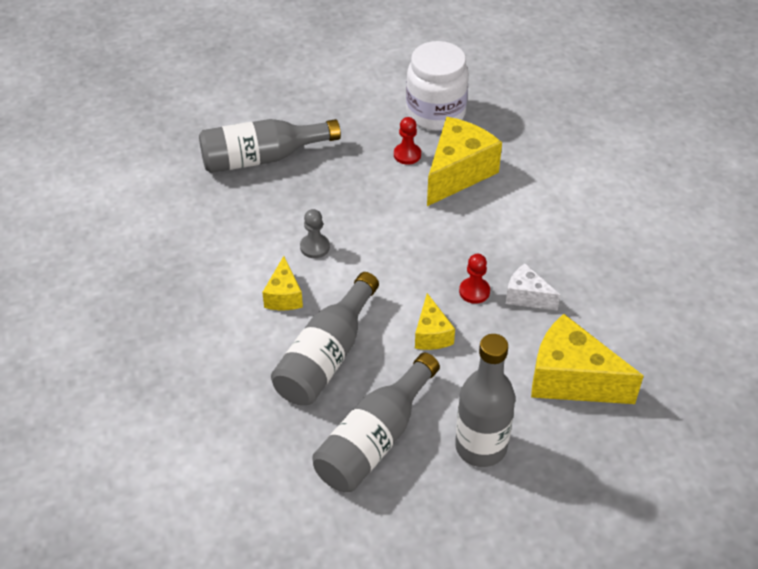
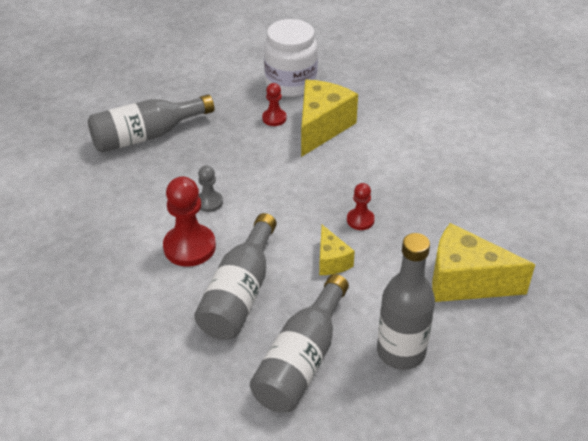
camera: 10 degrees left, 5 degrees down
(284, 296) = (189, 247): yellow cheese -> red pawn
(527, 297) = (407, 218): white cheese -> none

